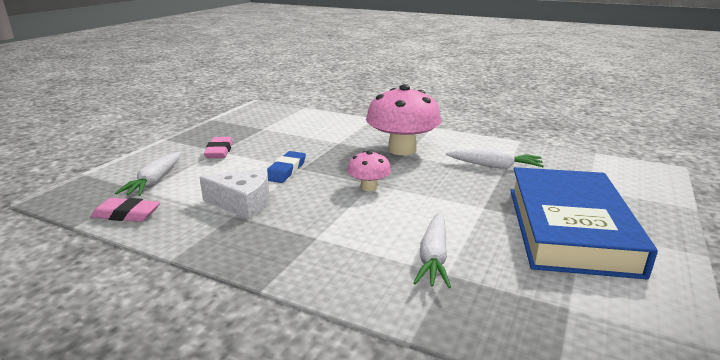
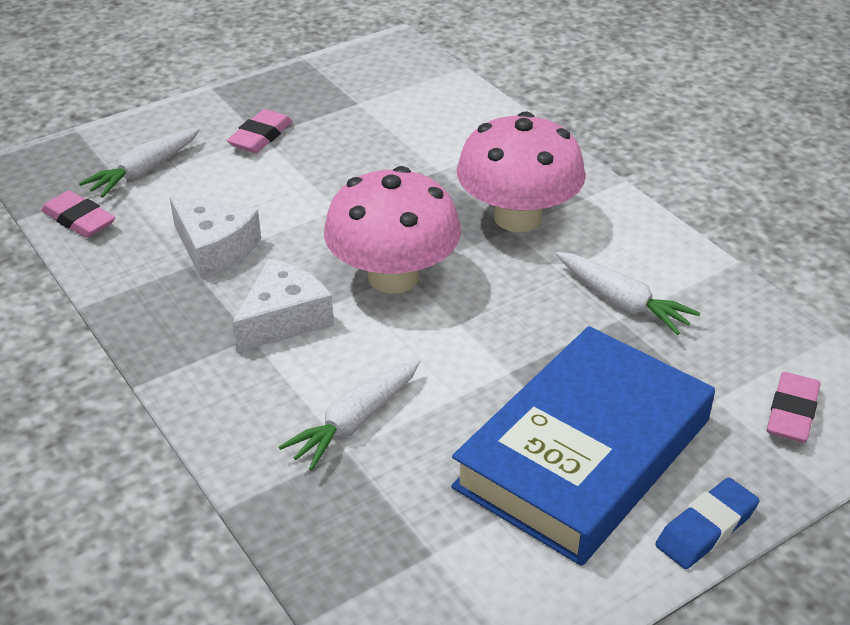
camera: 30 degrees right, 15 degrees up
(286, 170) = (314, 206): blue eraser -> blue eraser (706, 528)
(327, 223) = (283, 319): none -> white cheese
(369, 187) = (393, 277): pink mushroom -> pink mushroom, size x1.99
(625, 183) = (792, 413): none -> pink eraser

